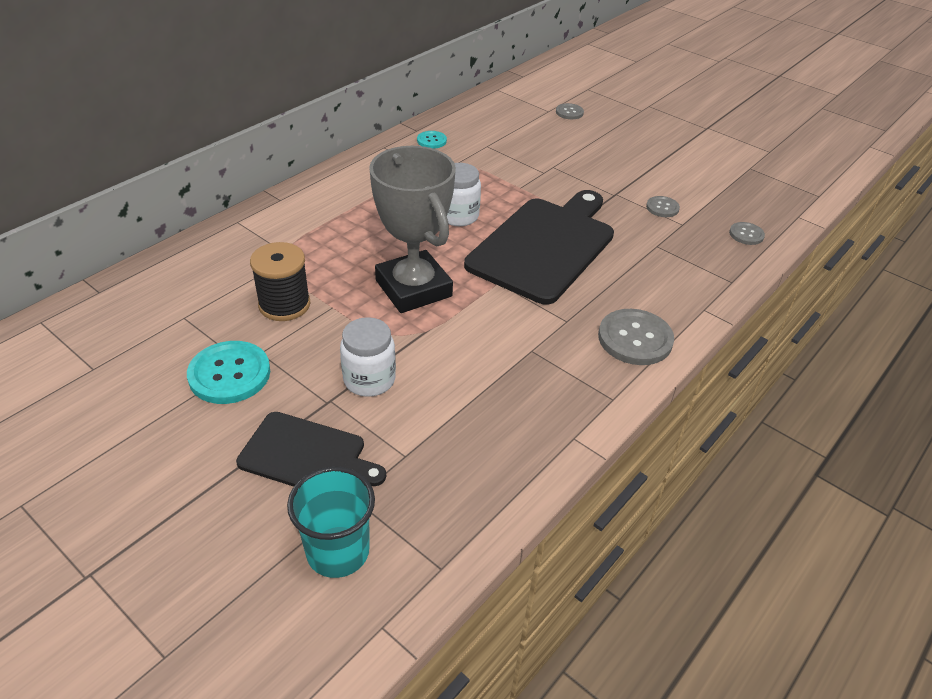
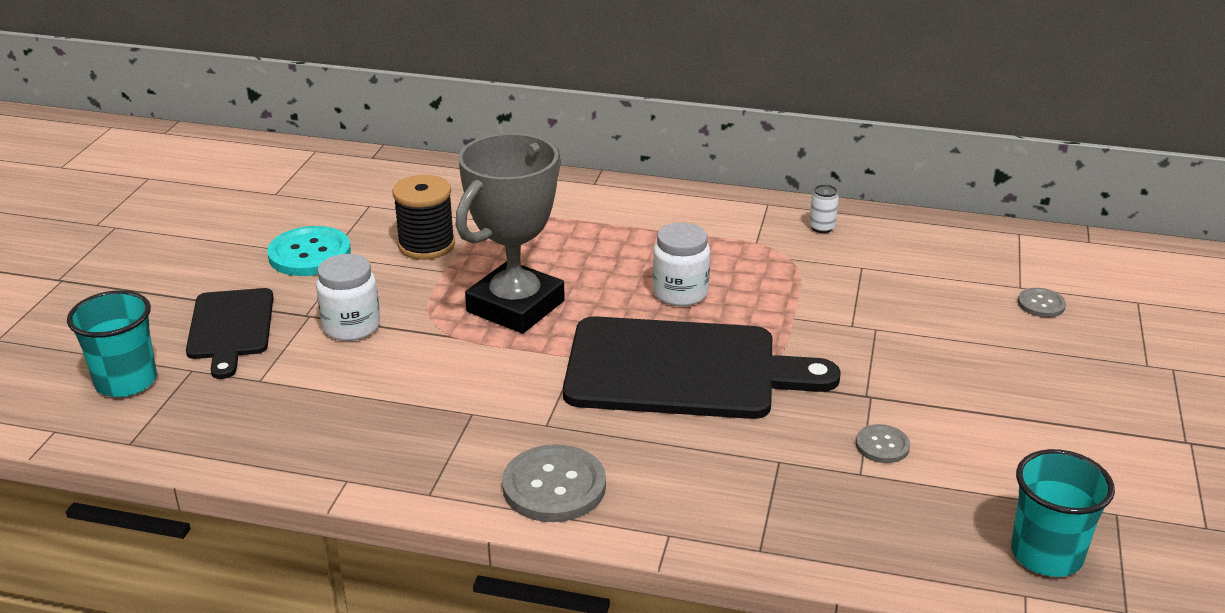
camera: 65 degrees right, 10 degrees down
(431, 141) = (822, 228): turquoise button -> white can
(746, 234) = (902, 543): grey button -> none
(772, 198) = (1046, 554): none -> turquoise cup

